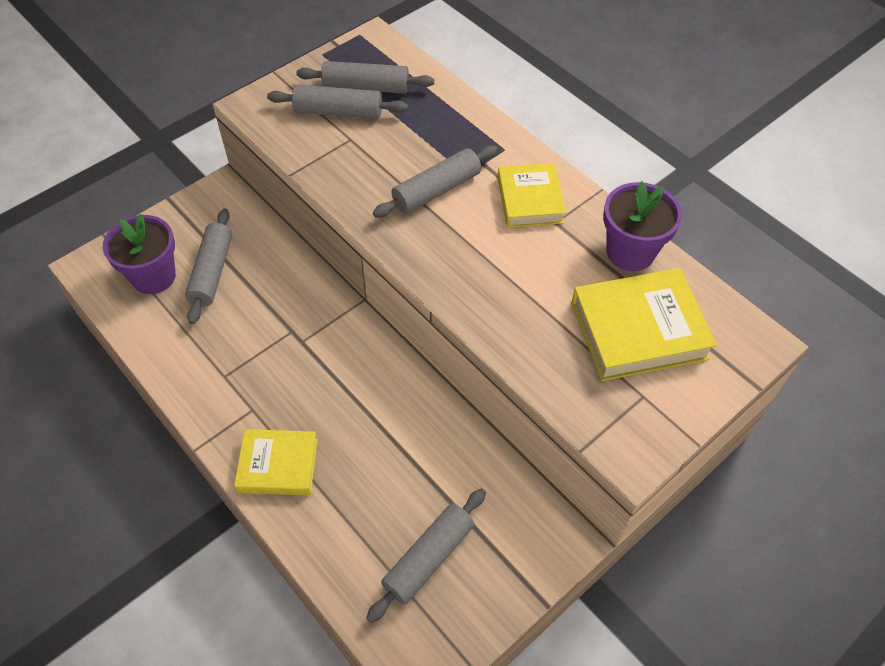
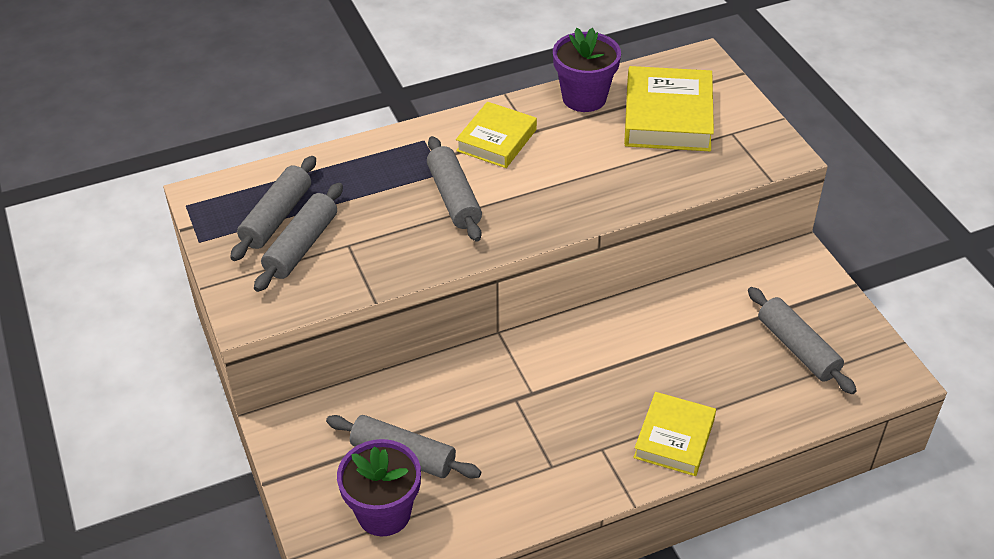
camera: 70 degrees left, 10 degrees down
(530, 200) = (496, 140): yellow book -> yellow book turned 75 degrees counterclockwise

